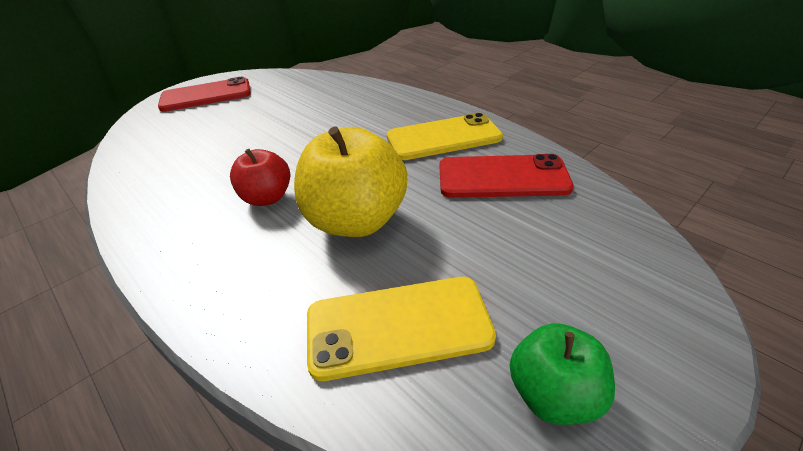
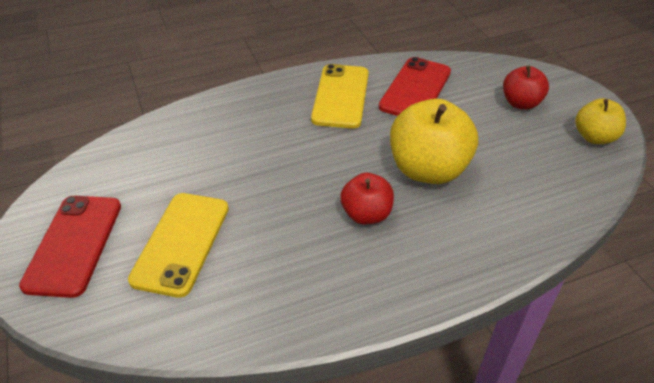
camera: 70 degrees left, 5 degrees up
(398, 326) = (538, 175): yellow phone -> yellow phone (181, 243)
(553, 394) = (594, 137): green apple -> yellow apple
(564, 276) = (521, 103): none -> red apple

